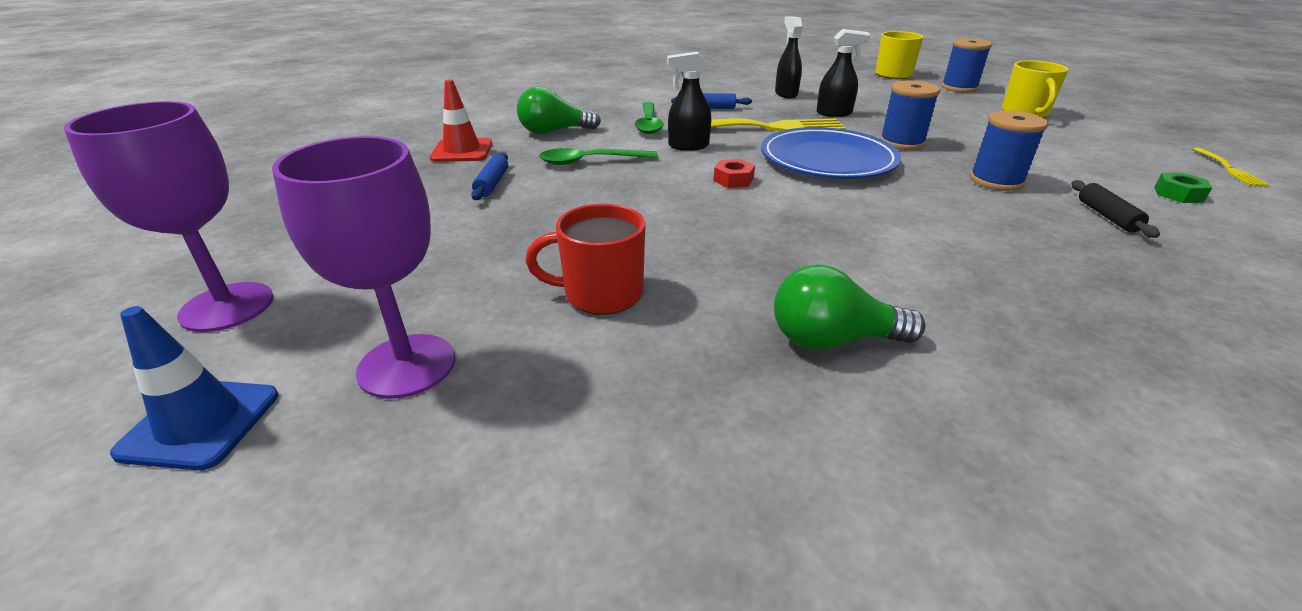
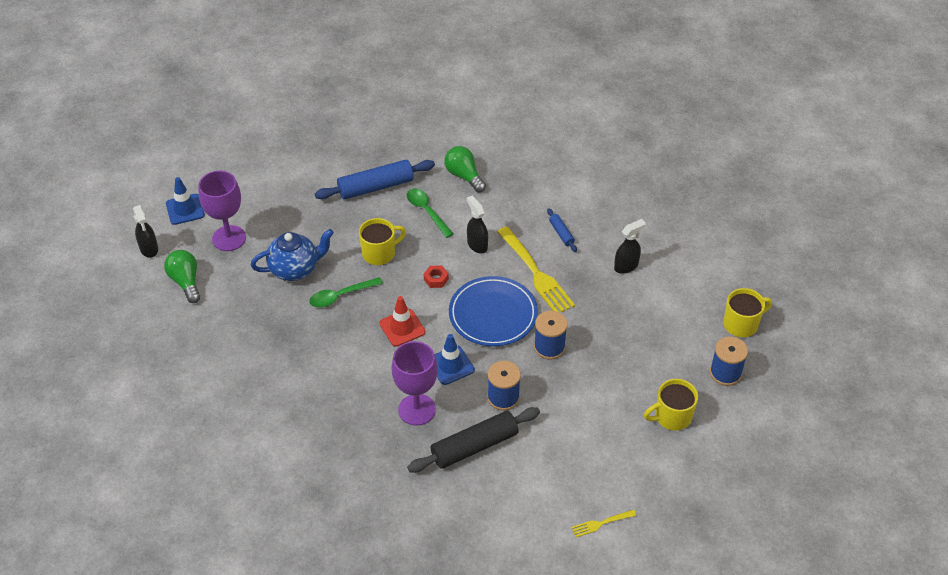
camera: 65 degrees right, 15 degrees up
(227, 307) = (237, 172): purple goblet -> purple goblet (417, 409)
(462, 151) = (410, 153): red traffic cone -> red traffic cone (402, 328)
(492, 184) = (375, 187): blue rolling pin -> blue rolling pin, size x2.08
(601, 294) = (295, 269): red mug -> blue teapot
(640, 207) = (380, 253): none -> yellow mug
(649, 124) = (506, 213): green spoon -> green spoon (340, 296)
(832, 340) = (297, 347): green light bulb -> green light bulb (186, 282)
(834, 113) = (593, 302): black spray bottle -> black spray bottle (149, 249)
(924, 202) = (450, 365): none -> blue traffic cone
(1107, 216) = (474, 446): black rolling pin -> black rolling pin, size x2.08
(1178, 194) = (531, 486): green nut -> none

